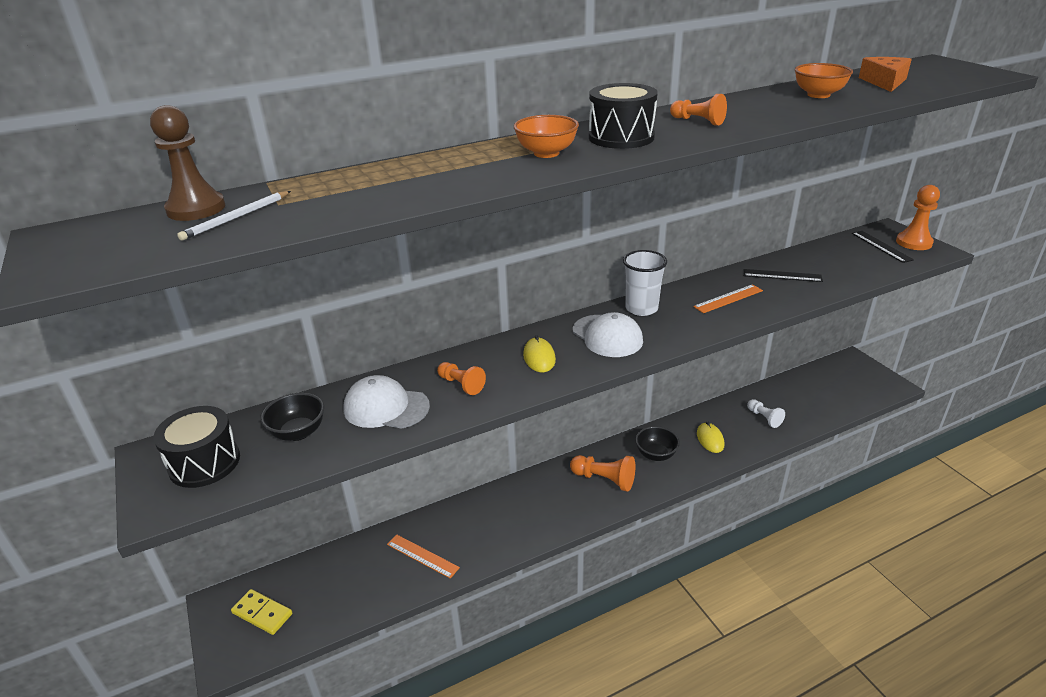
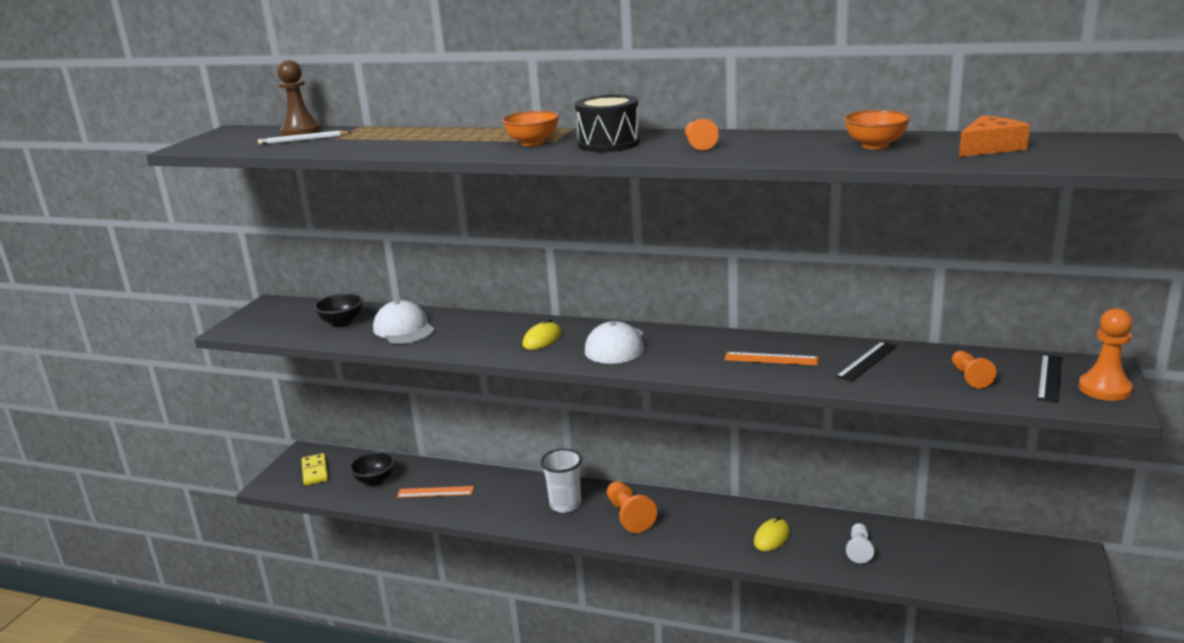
camera: 45 degrees right, 10 degrees down
(204, 463) = (281, 318): black drum -> none
(422, 556) = (435, 492): orange ruler -> orange ruler turned 75 degrees counterclockwise
(461, 384) = (465, 334): orange pawn -> orange pawn (970, 377)
(641, 308) = (681, 338): white cup -> white cup (565, 504)
(656, 455) = (701, 522): black bowl -> black bowl (375, 480)
(782, 275) = (867, 361): black ruler -> black ruler turned 75 degrees clockwise

